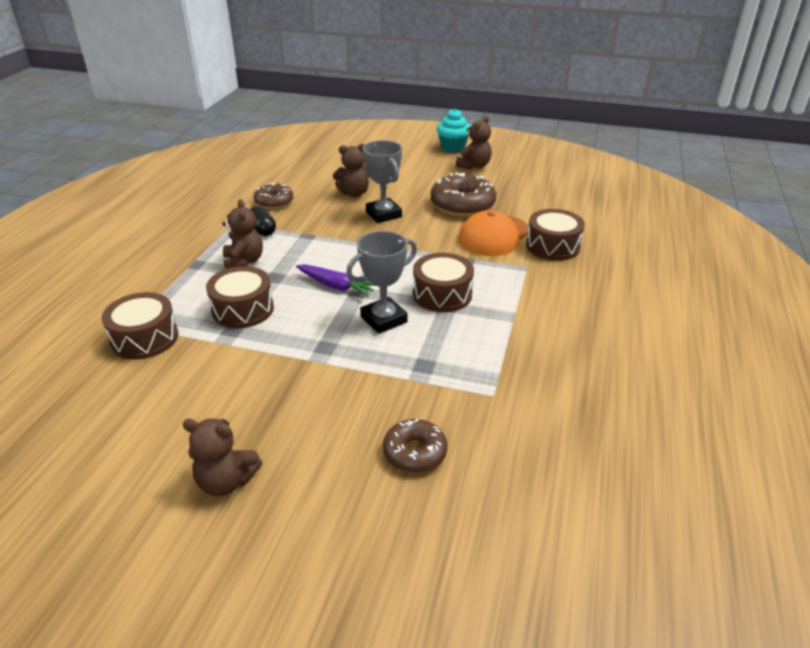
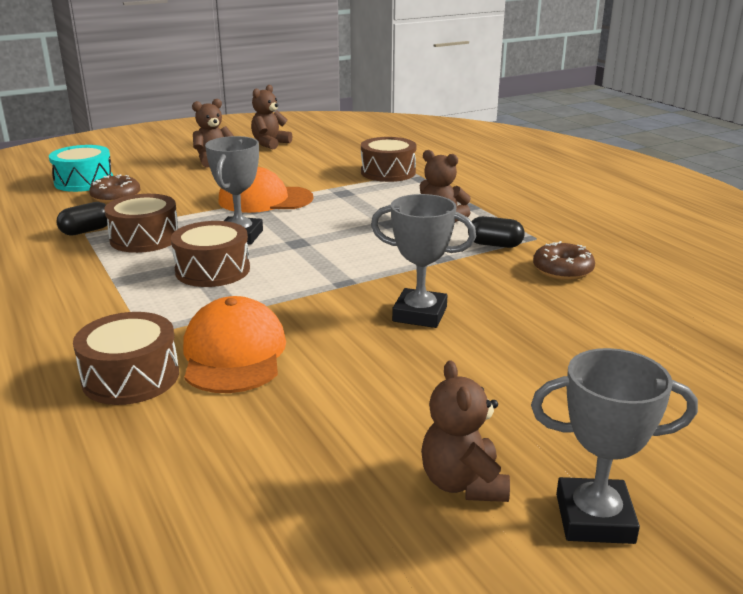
camera: 135 degrees right, 10 degrees down
(243, 309) = (363, 201): brown drum -> brown drum (145, 238)
(300, 358) = (265, 199): none -> orange cap
(336, 286) = (324, 238): purple carrot -> none
(354, 193) = (515, 322): brown teddy bear -> brown teddy bear (270, 144)
(416, 526) = (84, 181): none -> turquoise drum
(453, 148) = (594, 518): turquoise cupcake -> grey trophy
(462, 205) = (346, 380): brown donut -> none
(489, 397) = (86, 231): none -> black capsule

